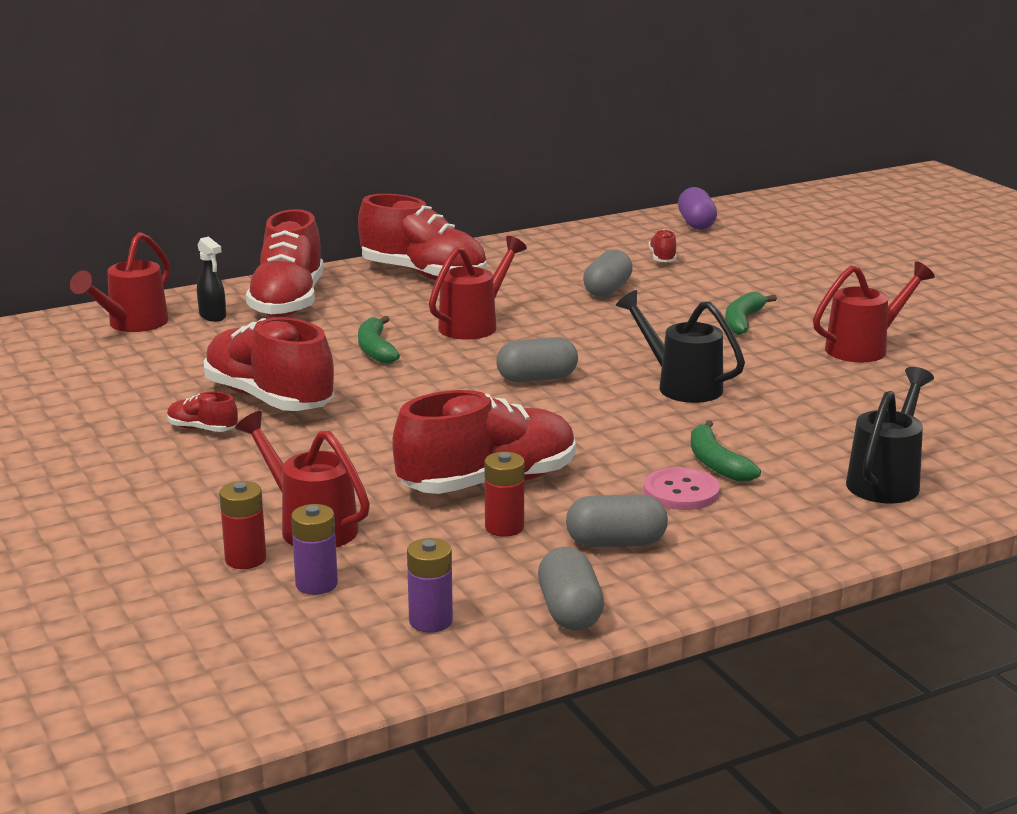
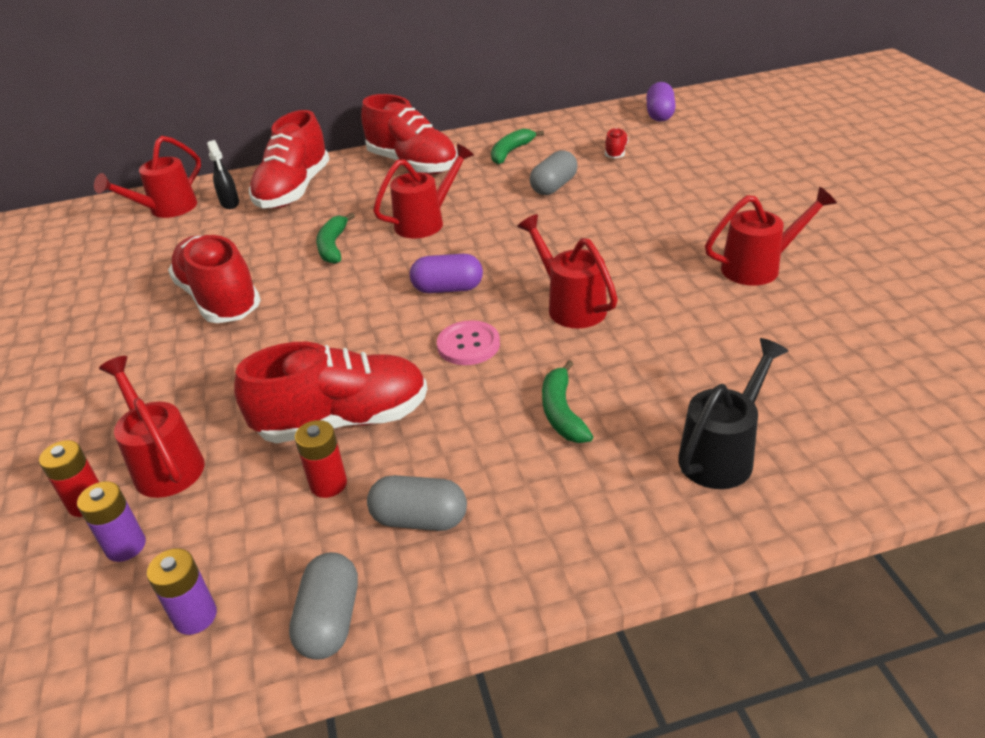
camera: 15 degrees right, 15 degrees up
(202, 429) = (149, 331): red shoe -> none
(537, 378) = (448, 288): grey capsule -> purple capsule
(681, 386) = (571, 305): black watering can -> red watering can
(681, 492) = (512, 450): pink button -> pink button (468, 345)
(743, 321) = (657, 228): green banana -> green banana (511, 152)

